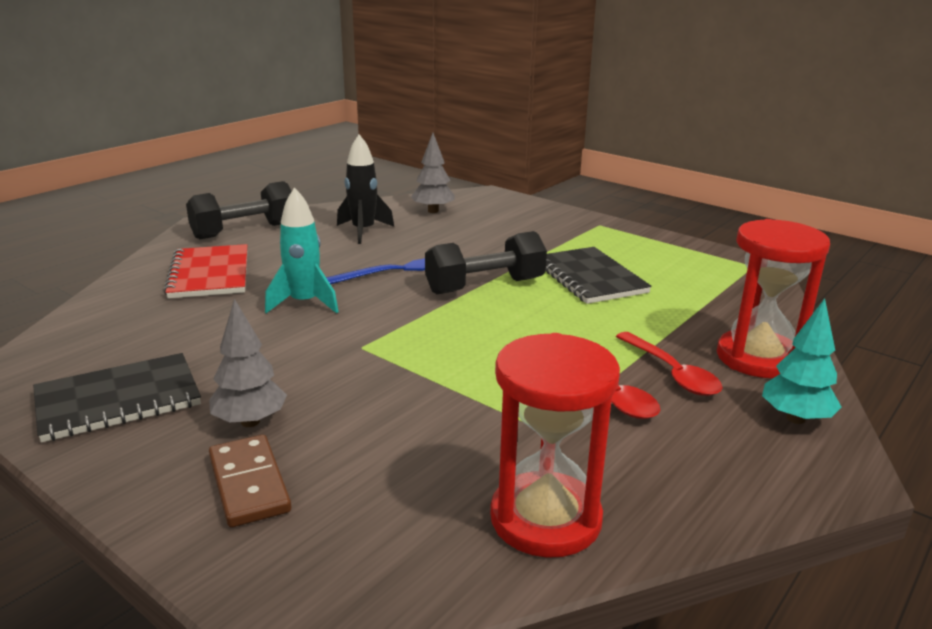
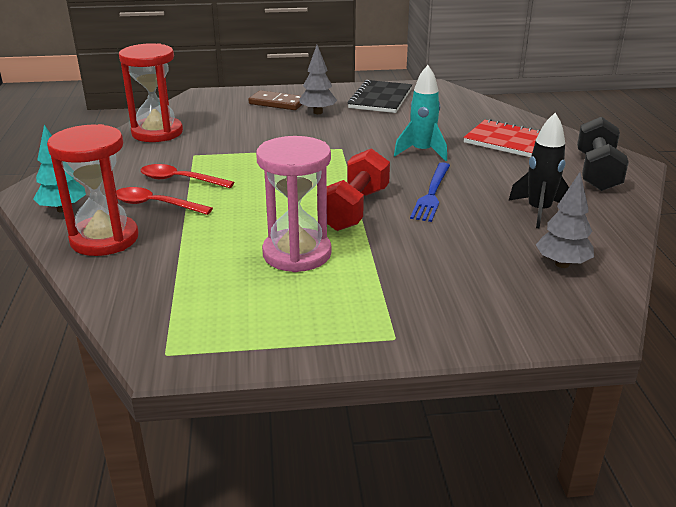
camera: 135 degrees right, 5 degrees up
(485, 286) = (354, 209): black dumbbell -> red dumbbell
(590, 278) = (297, 253): black notebook -> pink hourglass

